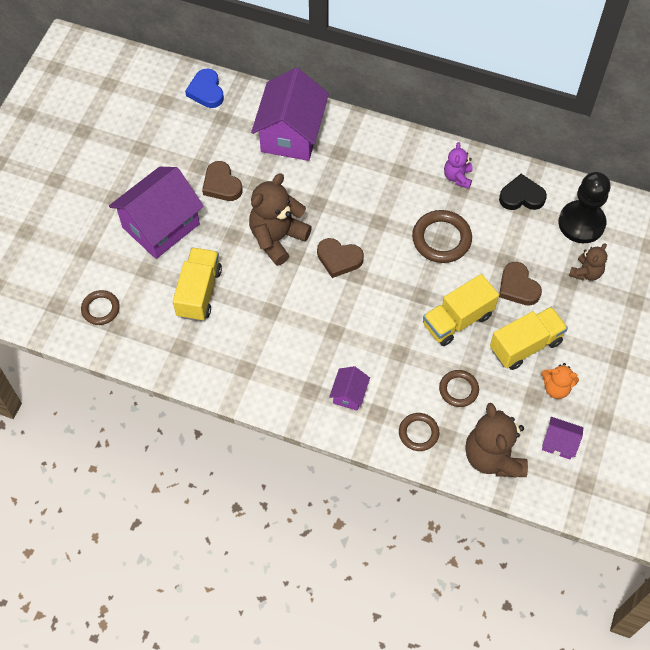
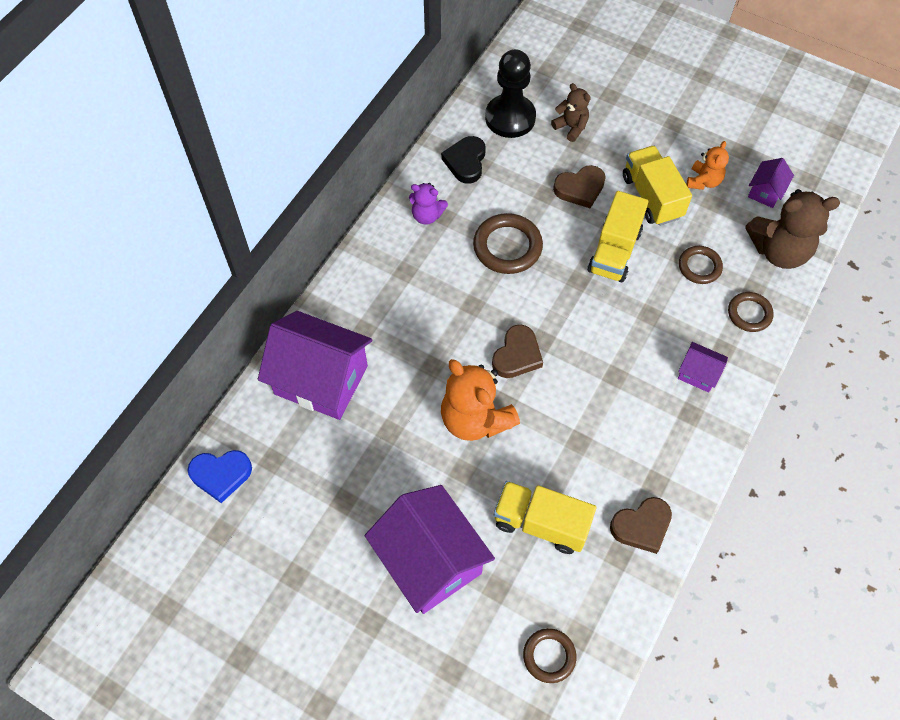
camera: 80 degrees left, 0 degrees up
(221, 184) = (380, 474): brown heart -> brown heart (641, 526)
(277, 238) = (475, 419): brown teddy bear -> orange teddy bear
(457, 320) = (614, 251): yellow truck -> yellow truck turned 45 degrees clockwise

